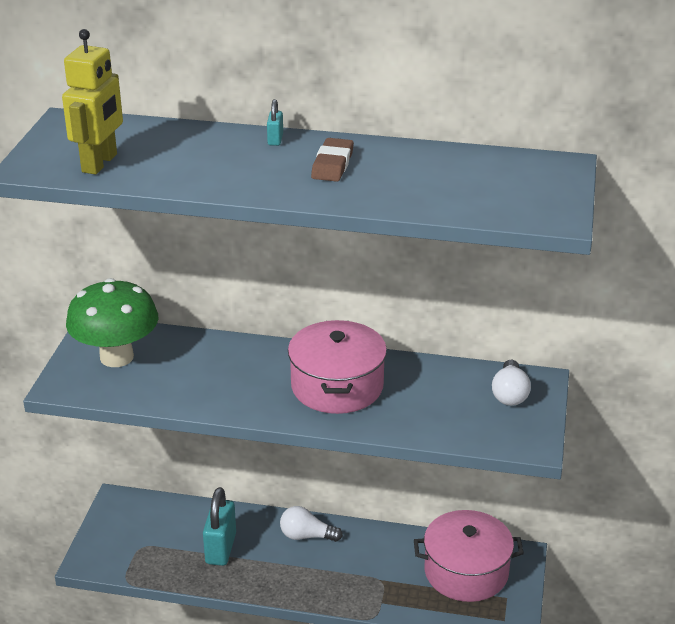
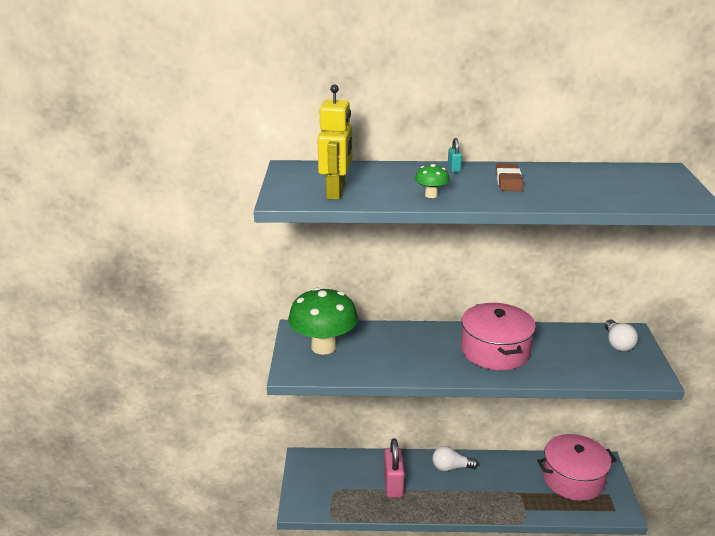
camera: 10 degrees left, 5 degrees down
(216, 178) = (431, 195): none -> green mushroom
(221, 548) = (393, 484): turquoise padlock -> pink padlock

